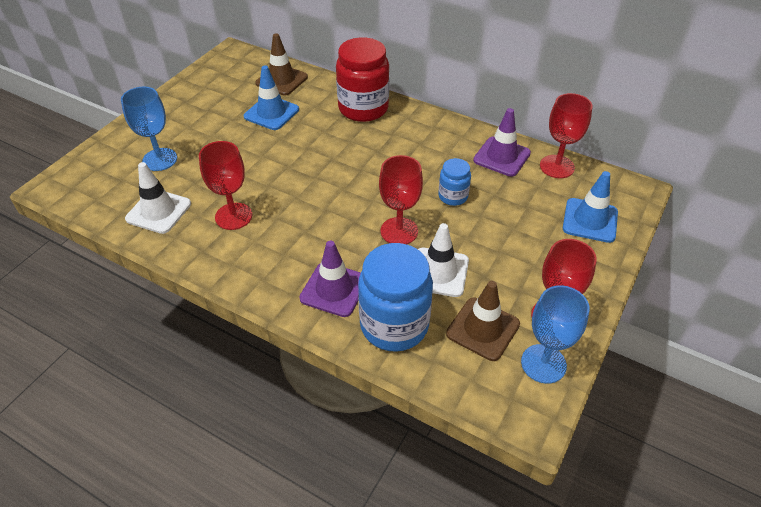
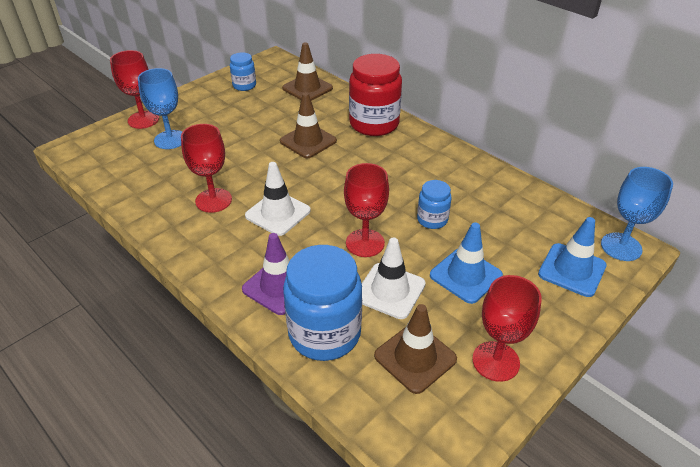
camera: 15 degrees right, 5 degrees down
(158, 211) = (149, 184): white traffic cone -> white traffic cone (278, 213)
(214, 87) = (244, 85): none -> blue jar
(271, 113) = (286, 115): blue traffic cone -> blue traffic cone (465, 275)
(304, 137) = (308, 141): none -> brown traffic cone
(501, 157) = (497, 190): purple traffic cone -> none
(543, 363) = (468, 409): blue goblet -> blue goblet (621, 247)
(557, 166) = (553, 209): red goblet -> red goblet (143, 120)

